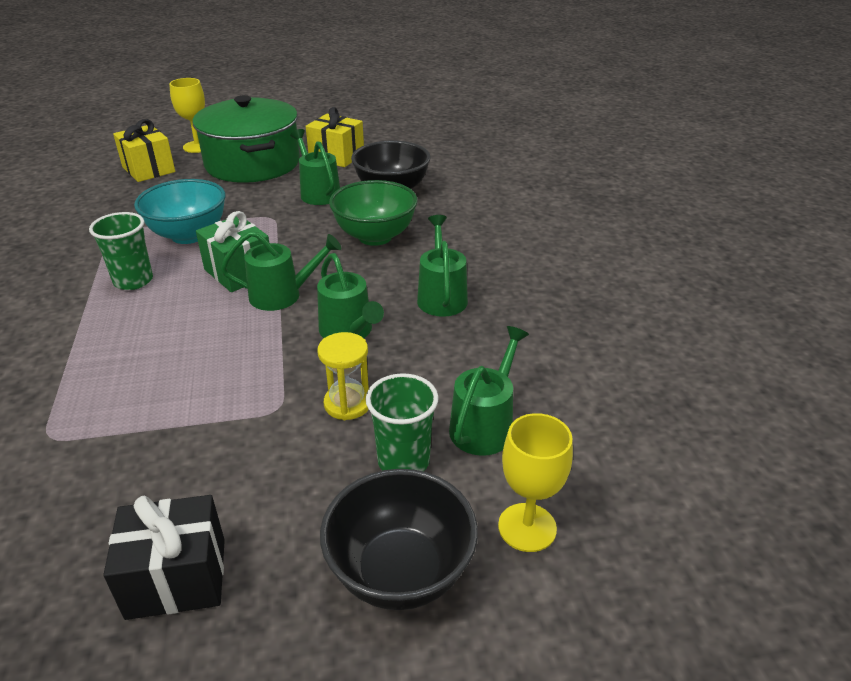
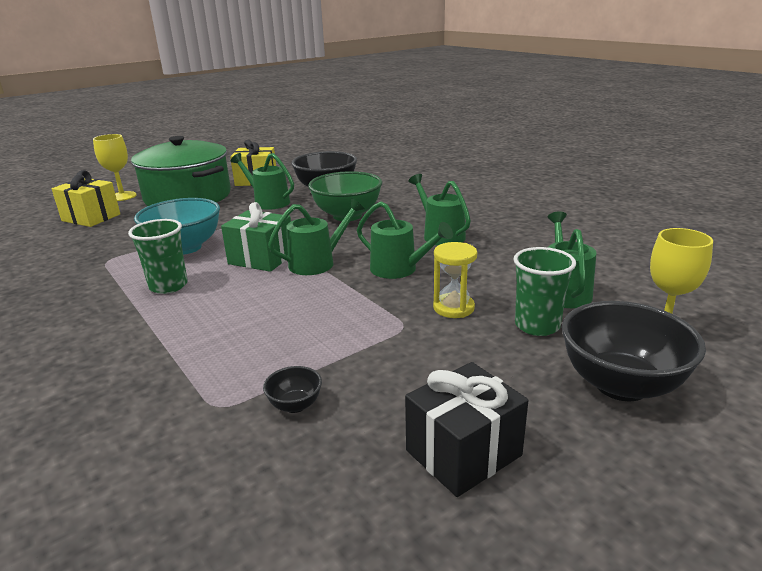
camera: 25 degrees left, 10 degrees down
(102, 462) = (295, 405): none -> black bowl

